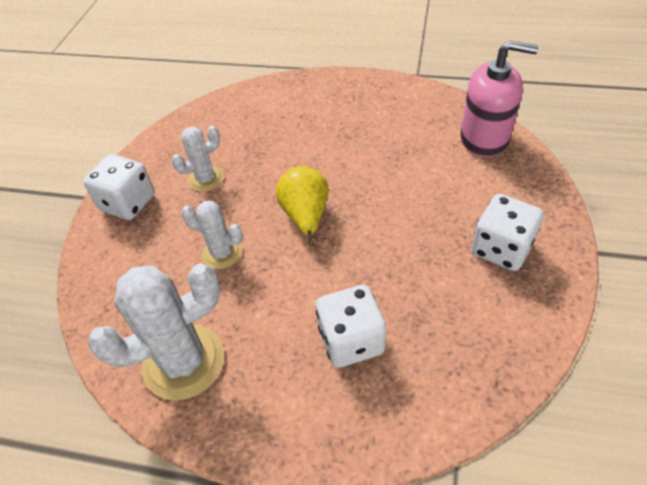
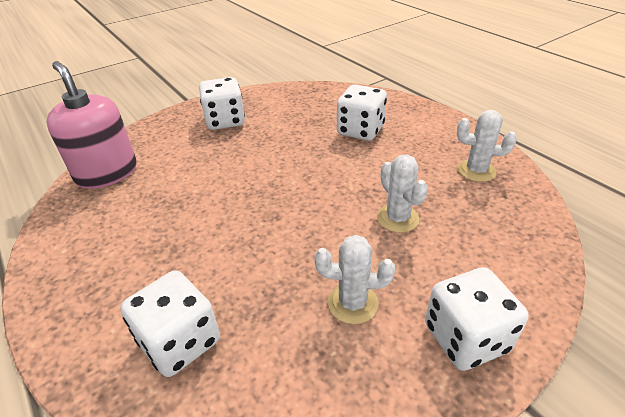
camera: 140 degrees left, 10 degrees down
(183, 362) = (476, 171): white cactus -> white cactus, size x0.56
(277, 111) = (180, 342): none -> white dice
(305, 216) = (303, 204): yellow pear -> none

